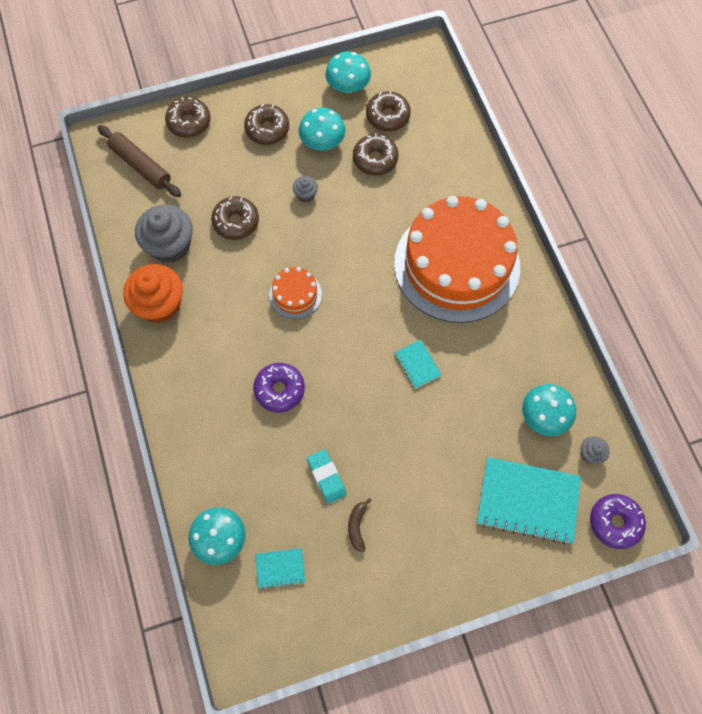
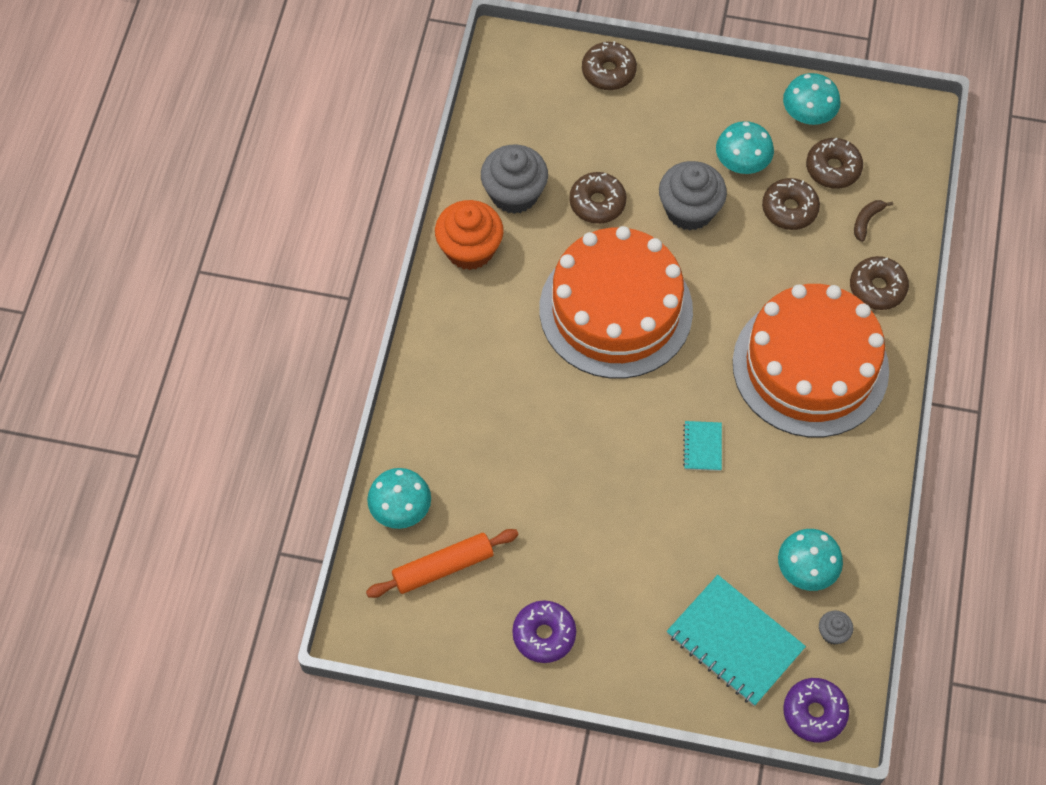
camera: 30 degrees right, 5 degrees down
(141, 166) = (531, 94): brown rolling pin -> none
(267, 129) = (689, 119): brown donut -> brown donut (877, 288)
(279, 390) = (542, 397): purple donut -> purple donut (544, 635)
(280, 568) = (443, 567): turquoise notebook -> orange rolling pin
(295, 294) = (616, 309): orange cake -> orange cake, size x2.41
(306, 194) = (689, 210): grey cupcake -> grey cupcake, size x2.17
(326, 477) = (540, 507): turquoise eraser -> none
(357, 526) = (543, 570): brown banana -> brown banana (867, 221)

